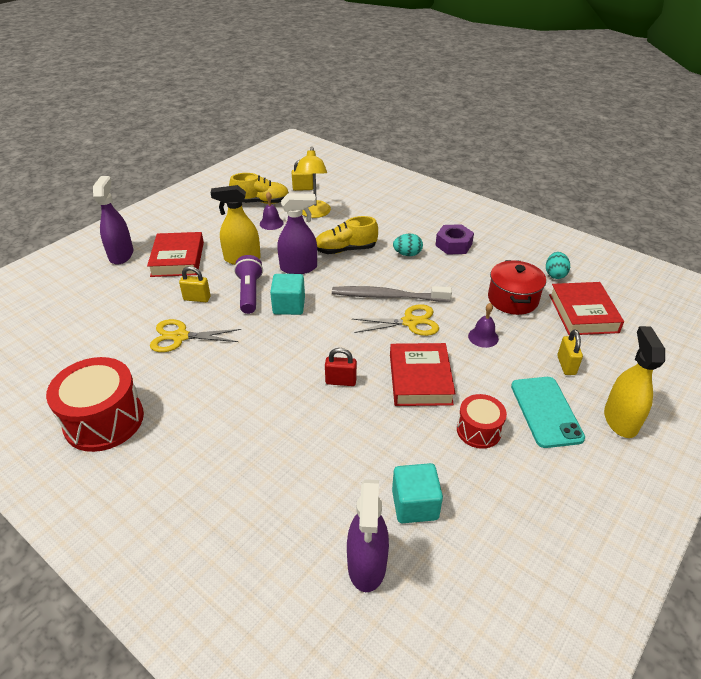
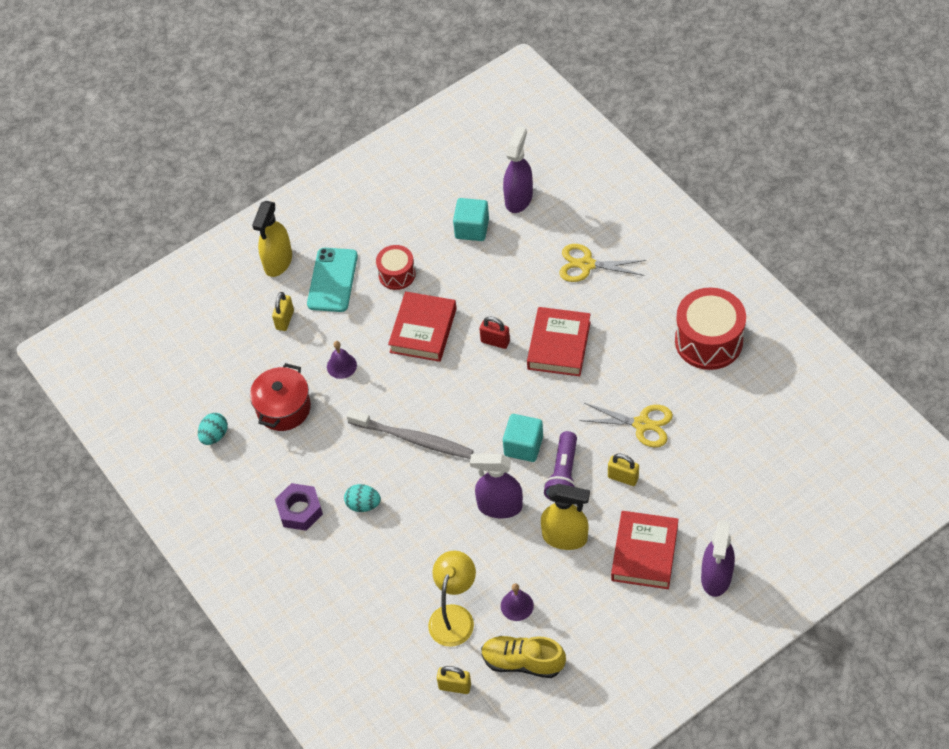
camera: 160 degrees left, 15 degrees up
(345, 250) = (435, 528): yellow shoe -> none
(410, 322) = (404, 398): yellow scissors -> yellow scissors (586, 265)
(583, 313) = (225, 375): red book -> red book (559, 345)

